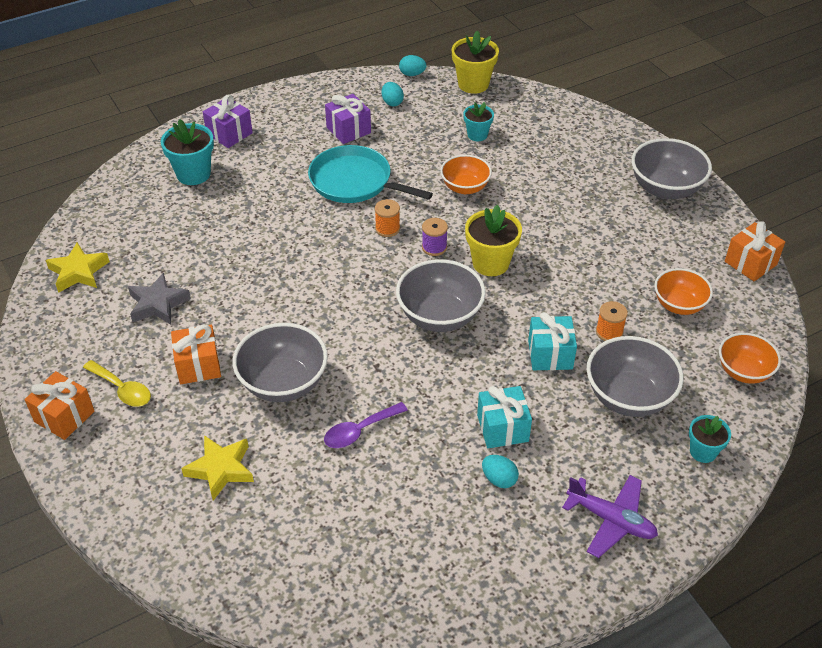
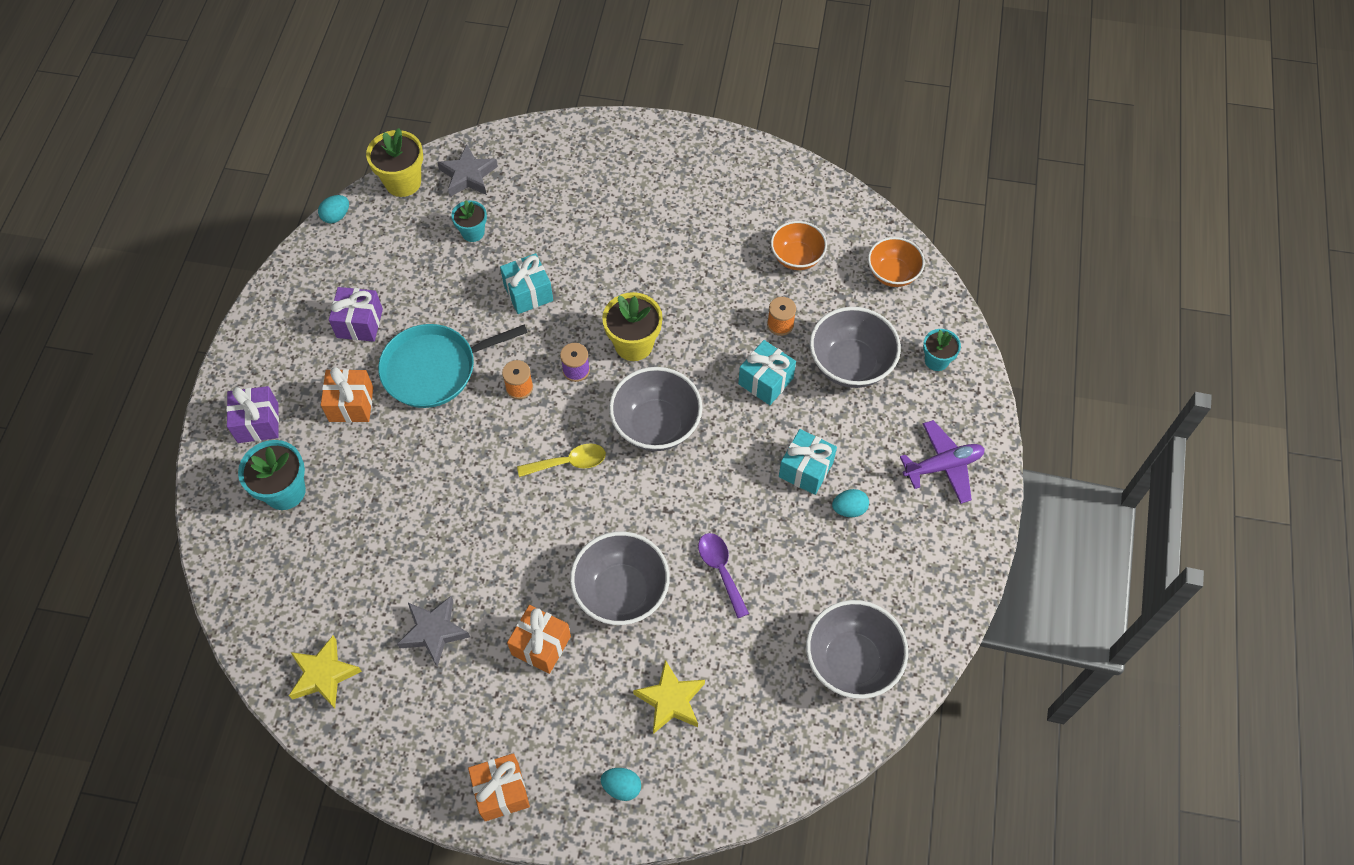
camera: 50 degrees left, 15 degrees up
(122, 389) = (512, 724): yellow spoon -> yellow spoon (568, 463)
(359, 431) = (721, 570): purple spoon -> purple spoon turned 150 degrees clockwise
(392, 102) = (359, 261): turquoise egg -> turquoise egg (621, 787)
(465, 187) = (528, 293): orange bowl -> turquoise gift
(516, 107) = (468, 175): none -> grey star
(665, 189) = (673, 159): grey bowl -> grey bowl (852, 661)
(750, 263) = (801, 177): orange gift -> orange gift (351, 404)

